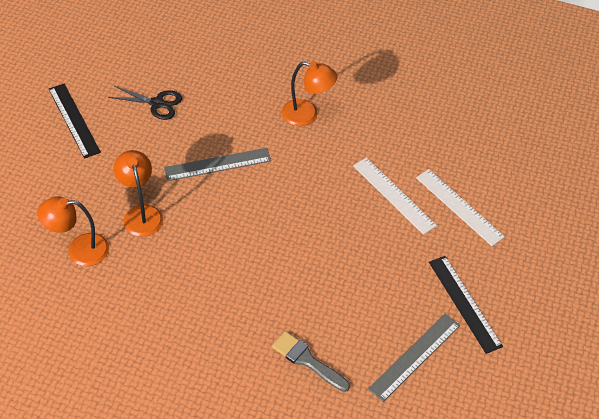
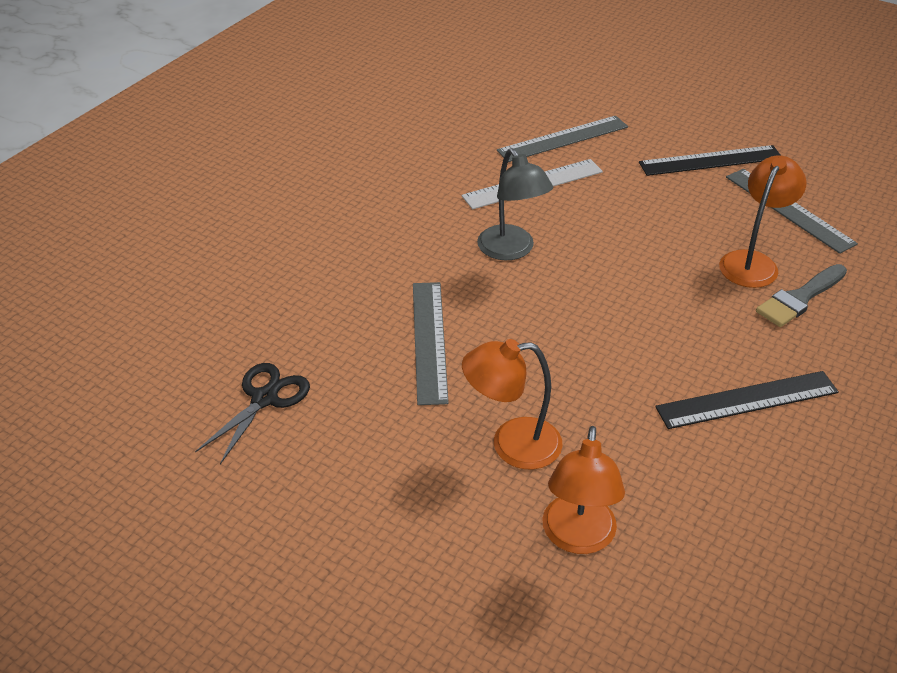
camera: 75 degrees left, 10 degrees down
(74, 120) = (256, 522): black ruler -> black ruler (747, 400)
(307, 115) = (361, 236): orange lamp -> orange lamp (752, 262)
(314, 192) = (511, 250): none -> grey lamp
(459, 207) = (563, 139): white ruler -> grey ruler

